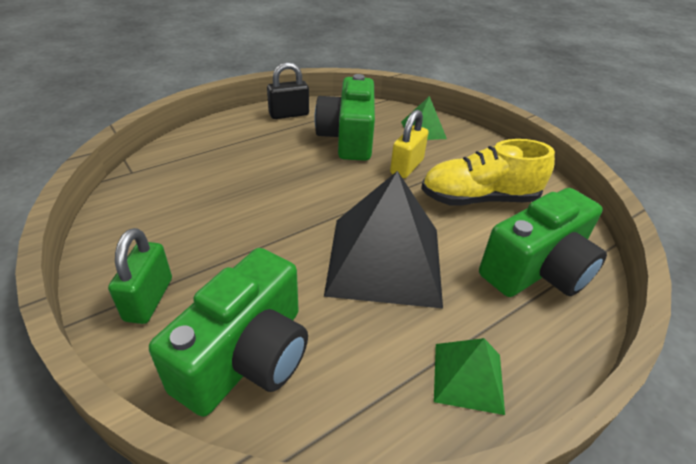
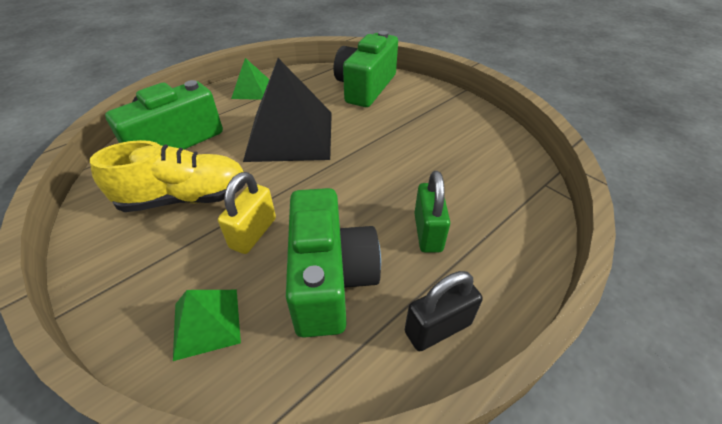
camera: 175 degrees right, 5 degrees up
(149, 299) = (433, 101): green padlock -> green padlock (427, 232)

